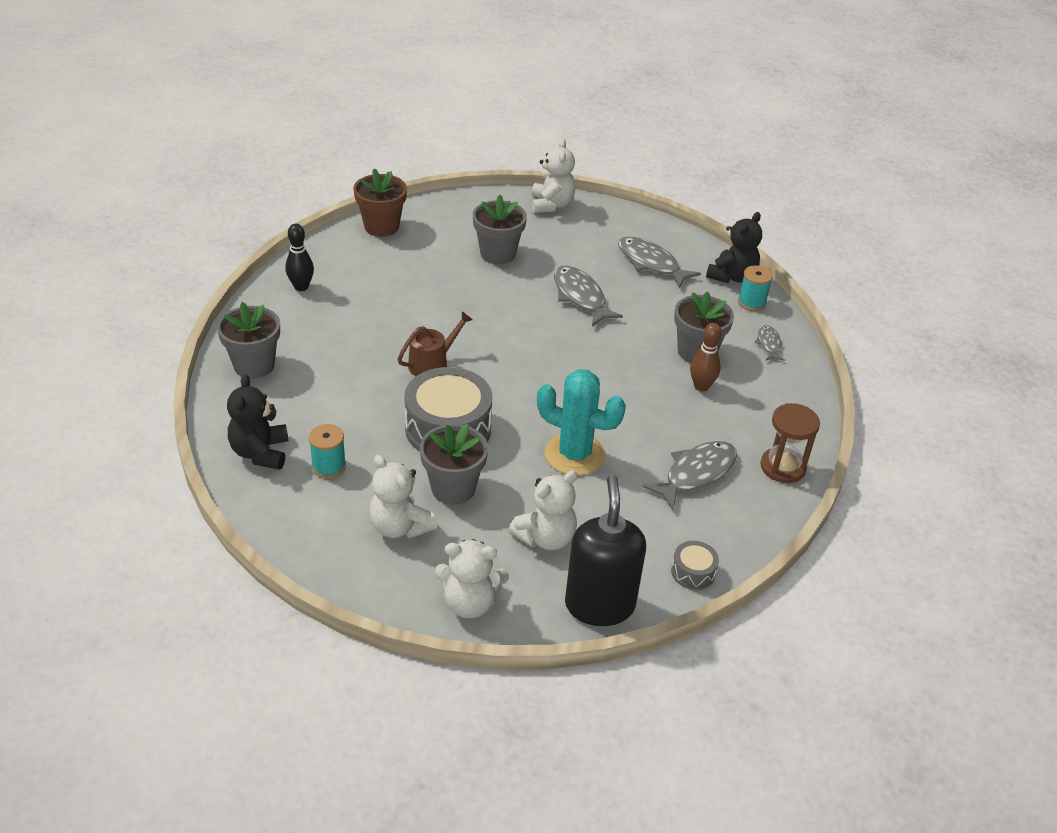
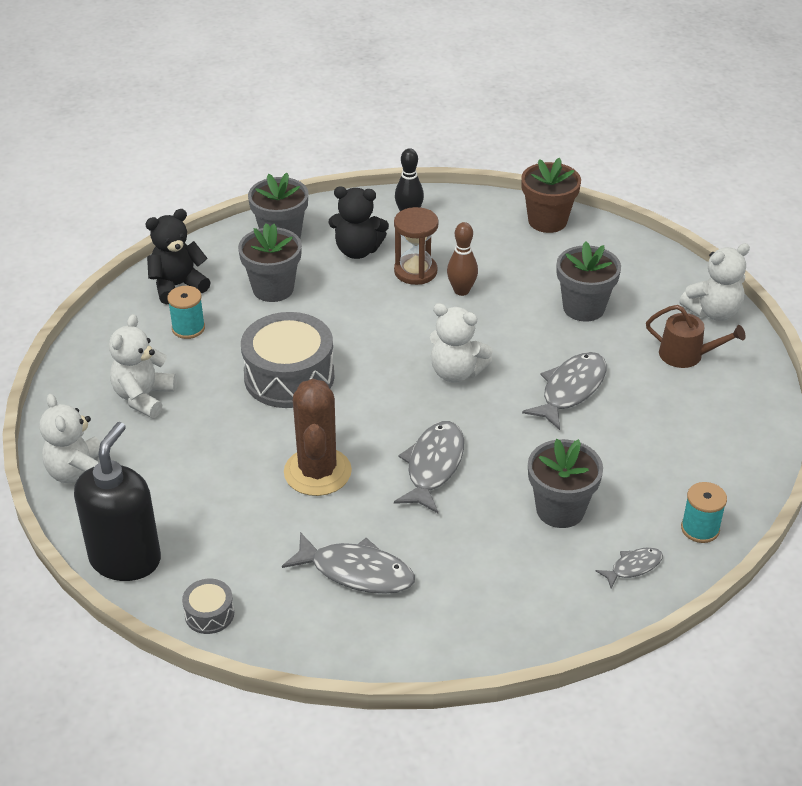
camera: 65 degrees right, 0 degrees up
(432, 363) = (372, 332): brown watering can -> brown watering can (686, 355)
(453, 488) = (213, 410): grey flower pot -> grey flower pot (273, 289)
(546, 538) = (189, 492): white teddy bear -> white teddy bear (456, 372)
(574, 454) = (317, 472): turquoise cactus -> brown cactus
(599, 605) = (125, 559): black soap dispenser -> black soap dispenser turned 45 degrees counterclockwise
(651, 263) = (687, 422): grey fish -> grey fish (433, 466)
(701, 386) = (503, 532): brown bowling pin -> brown bowling pin (461, 291)
(732, 276) = (734, 496): black teddy bear -> black teddy bear (357, 250)
(782, 467) = (421, 641): brown hourglass -> brown hourglass (415, 271)

